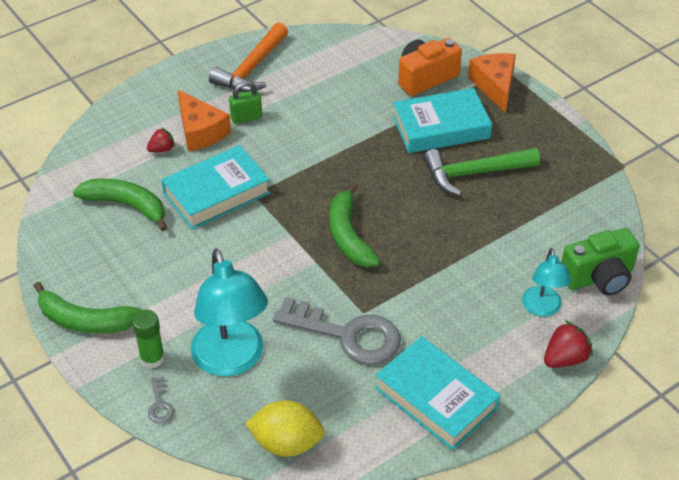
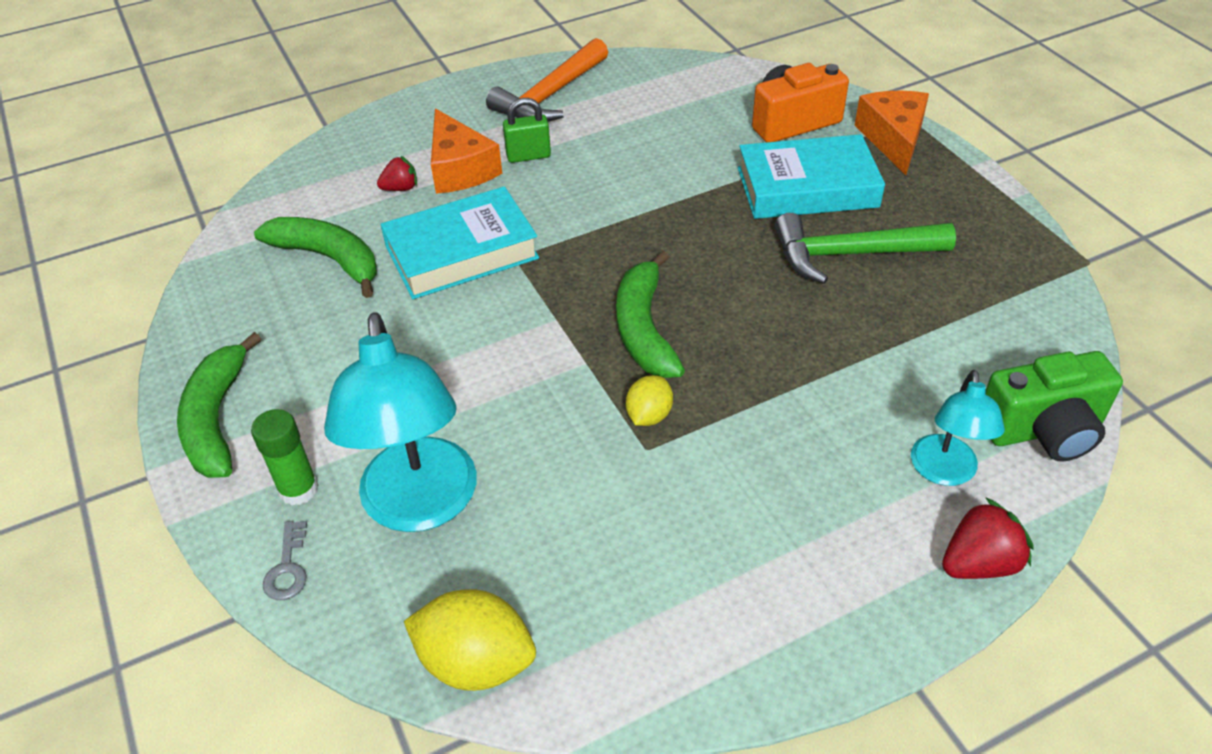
camera: 10 degrees right, 0 degrees up
(85, 320) = (217, 419): green banana -> green banana turned 60 degrees clockwise
(347, 335) = (614, 483): grey key -> none
(361, 291) = (649, 415): none -> yellow lemon
(436, 398) = (746, 609): turquoise book -> none

